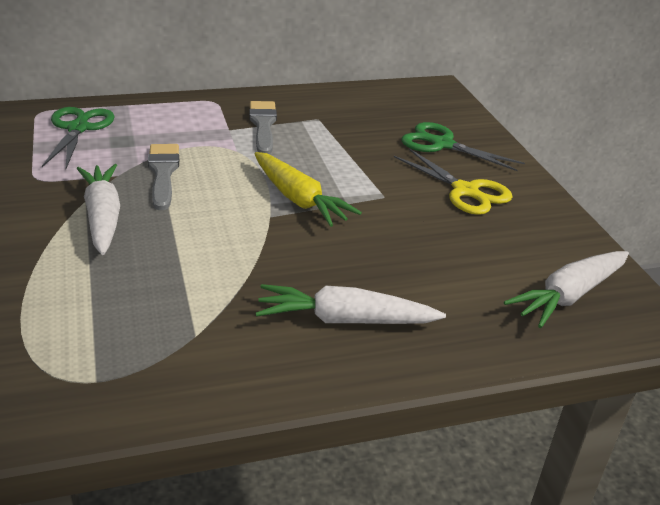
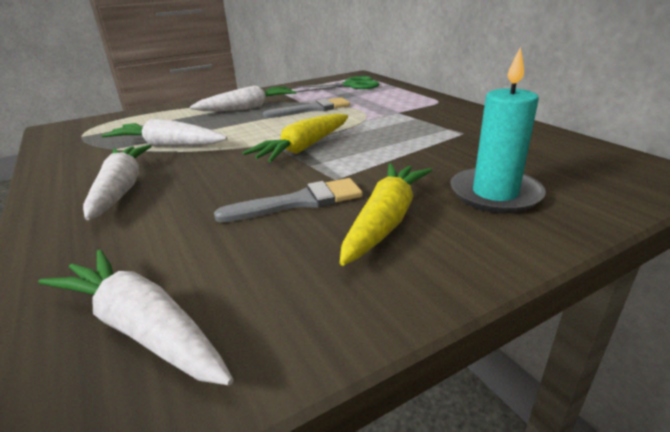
camera: 80 degrees right, 5 degrees down
(218, 289) = (168, 145): none -> white carrot
(263, 125) = (420, 119): grey brush -> grey brush (299, 202)
(442, 144) = (495, 194): green scissors -> turquoise candle
(465, 191) = (386, 221): yellow scissors -> yellow carrot

